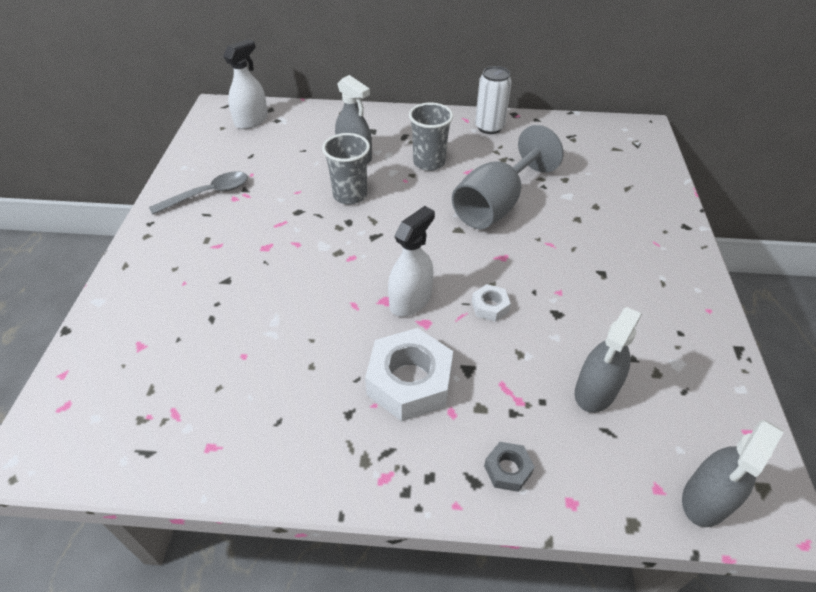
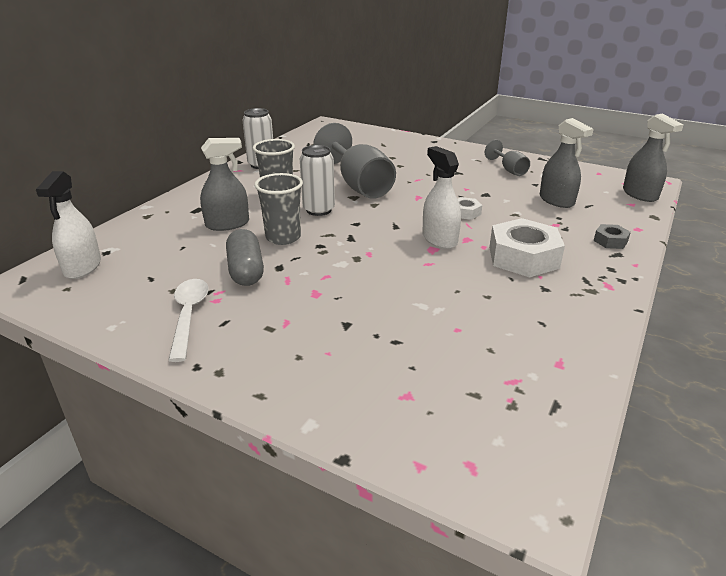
camera: 65 degrees left, 15 degrees down
(208, 194) = (188, 316): grey spoon -> white spoon
(251, 120) = (82, 267): white spray bottle -> white spray bottle turned 150 degrees counterclockwise
(283, 196) = (246, 270): none -> grey capsule
(418, 197) = (318, 210): none -> white can
(657, 321) = (509, 170): none -> grey goblet

